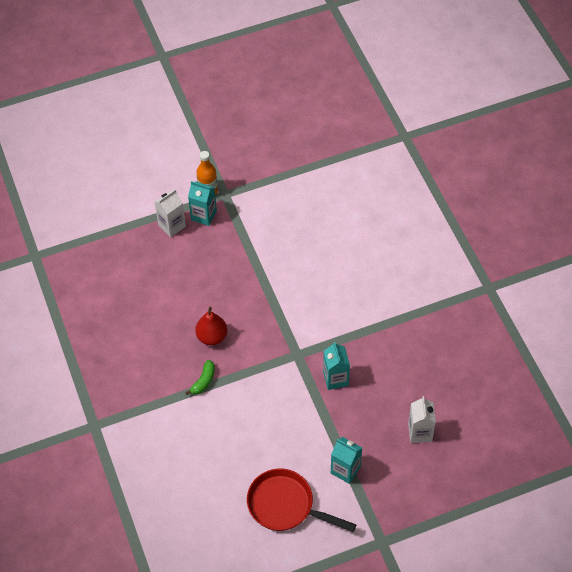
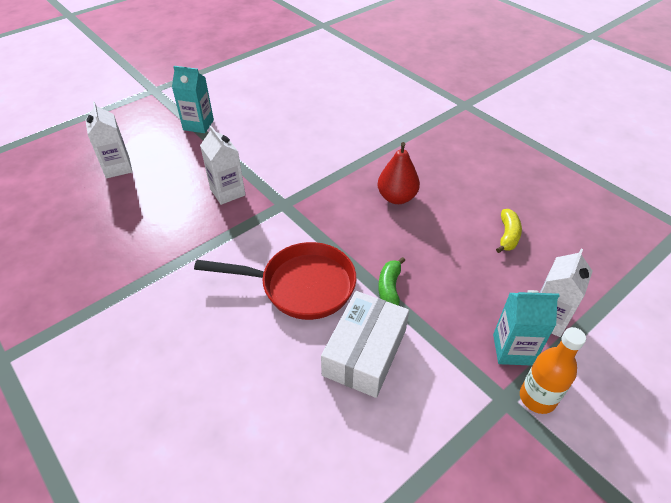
camera: 160 degrees right, 10 degrees down
(155, 283) = (507, 236): none -> yellow banana
(203, 381) = (380, 157): green banana -> green banana (389, 288)
(284, 236) = (365, 352): none -> white box
(285, 505) = (251, 93): red pan -> red pan (301, 286)
(335, 378) = (227, 192): turquoise carton -> white carton

